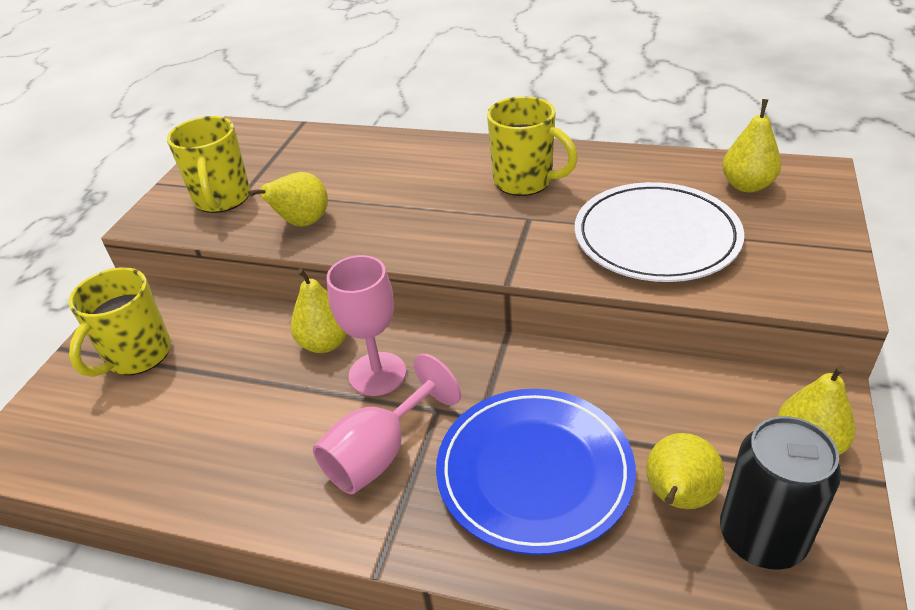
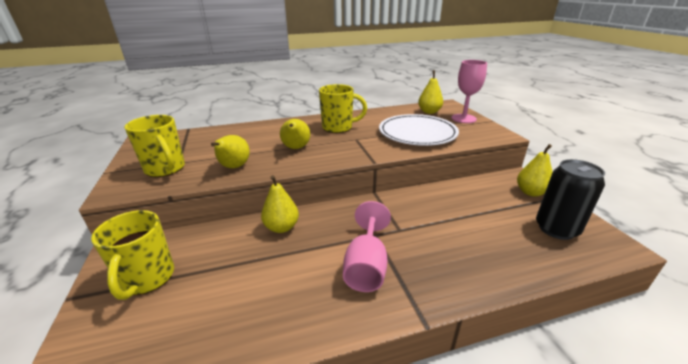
camera: 35 degrees left, 10 degrees down
(377, 374) = (327, 231): pink goblet -> pink goblet (463, 118)
(534, 472) = (448, 242): blue plate -> none
(678, 498) = (513, 228): yellow pear -> yellow pear (296, 148)

